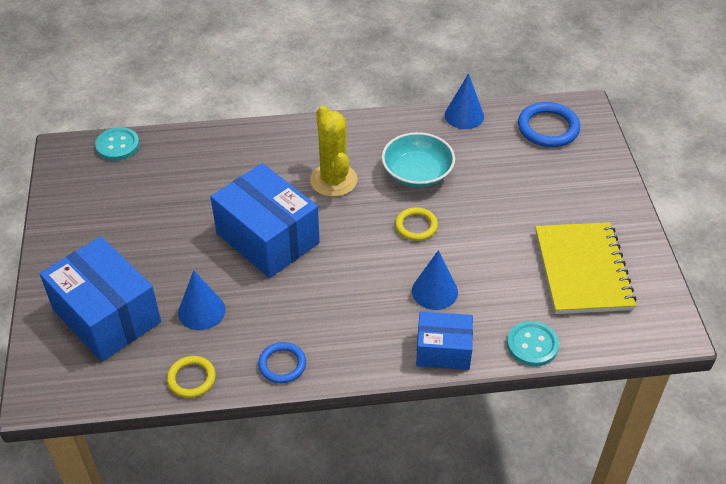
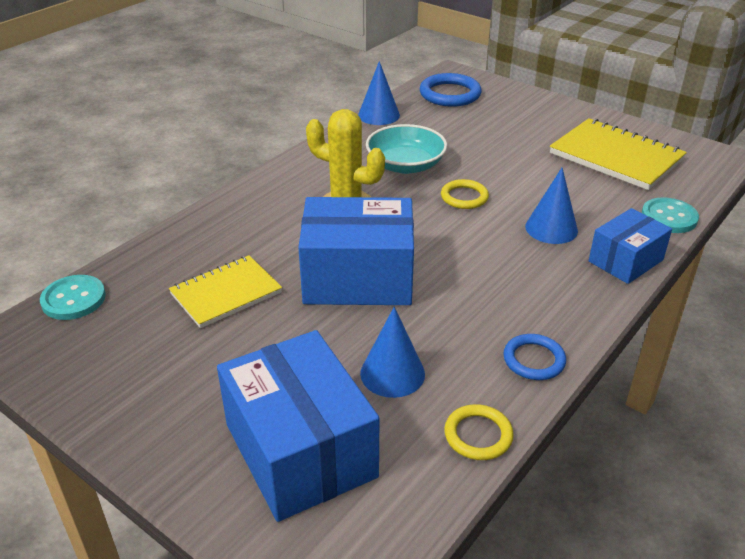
camera: 45 degrees left, 10 degrees down
(106, 316) = (300, 450): blue box -> blue box turned 60 degrees clockwise
(189, 196) = (226, 293): none -> yellow notebook

